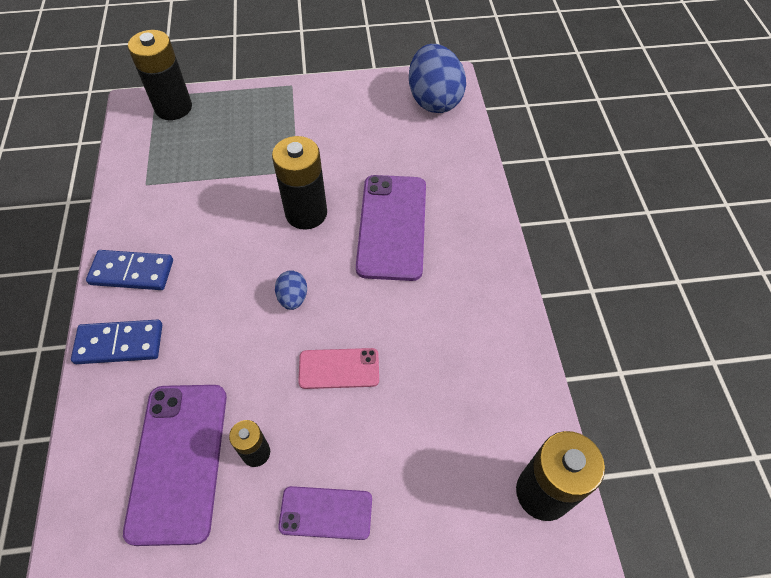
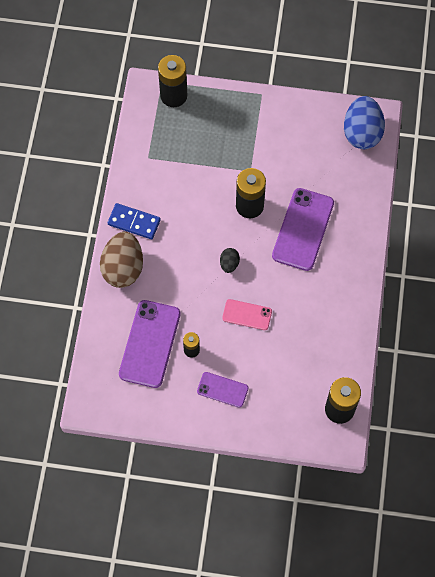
camera: 15 degrees right, 10 degrees up
(119, 344) = (123, 268): blue domino -> brown egg
(293, 298) = (229, 264): blue egg -> black egg

